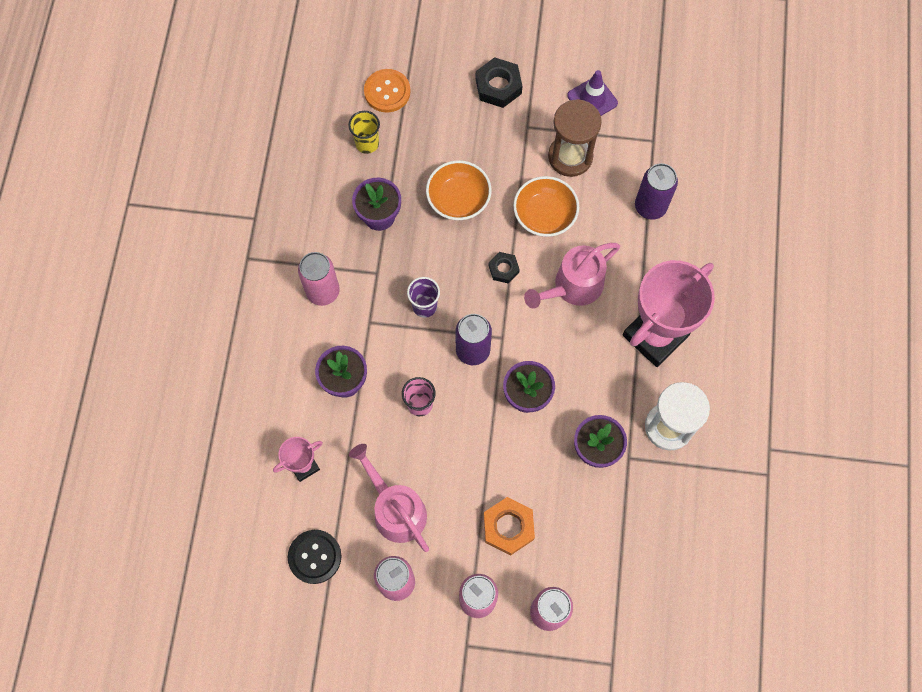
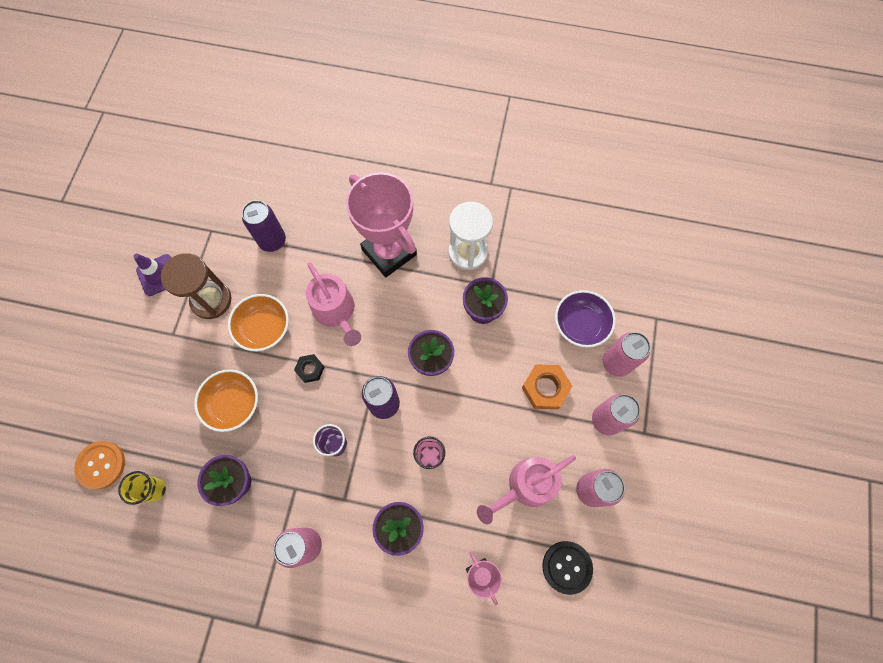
camera: 85 degrees left, 0 degrees up
(498, 86) = (123, 356): black nut -> none
(592, 567) = (580, 324): none -> purple bowl

